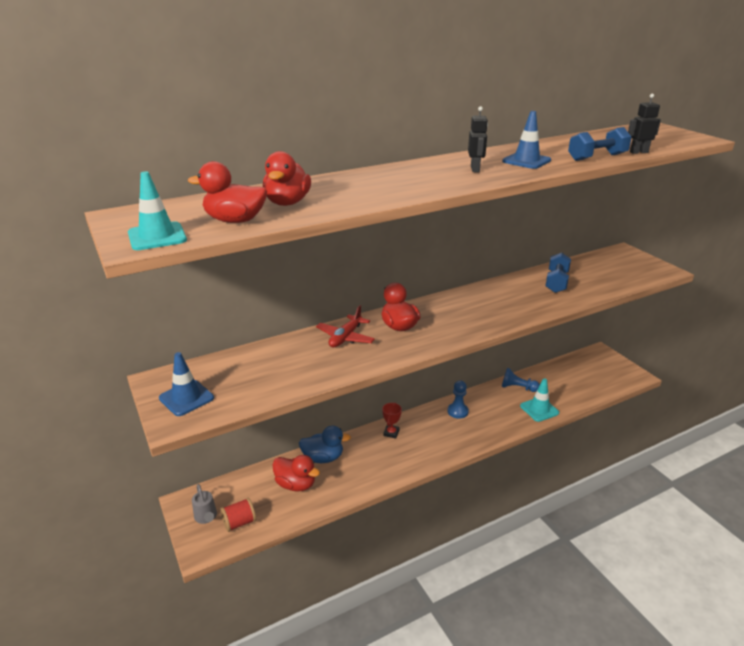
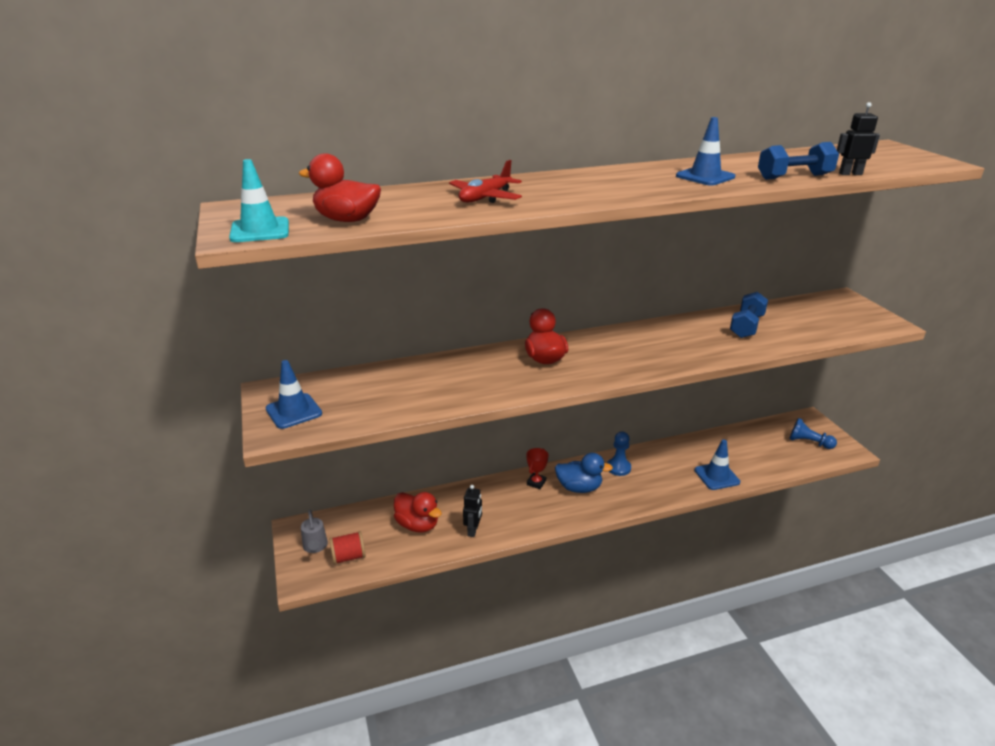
camera: 10 degrees right, 0 degrees up
(287, 203) = (411, 205): red duck -> none
(323, 458) = (454, 500): blue duck -> blue duck (579, 488)
(345, 337) = (481, 365): red plane -> red plane (485, 198)
(475, 169) = (639, 182): black robot -> black robot (473, 530)
(517, 388) = (696, 449): blue pawn -> blue pawn (809, 442)
(539, 409) = (716, 476): turquoise traffic cone -> blue traffic cone

